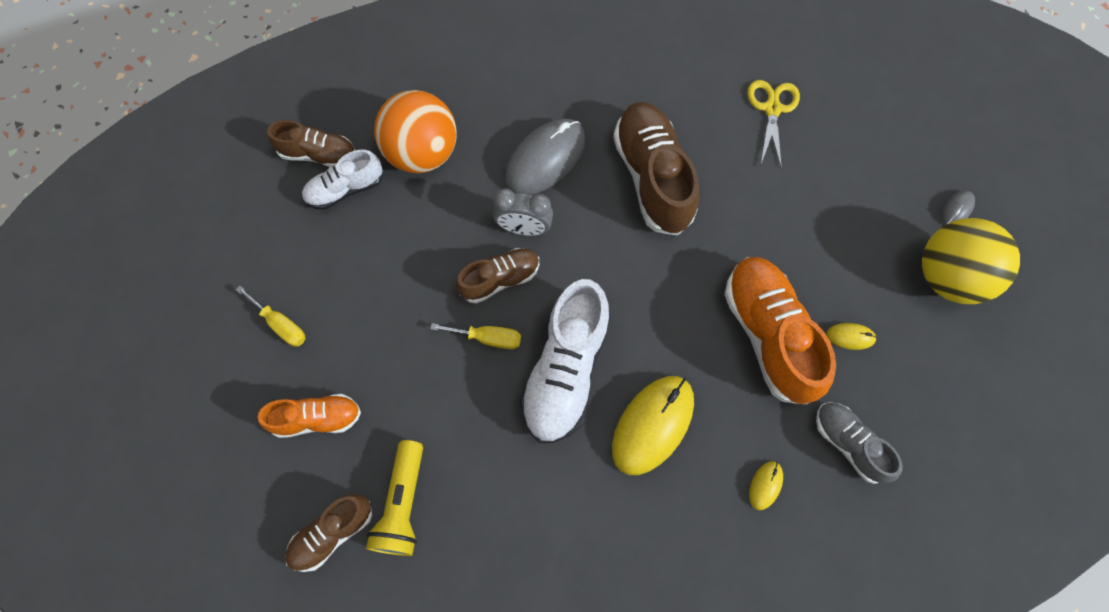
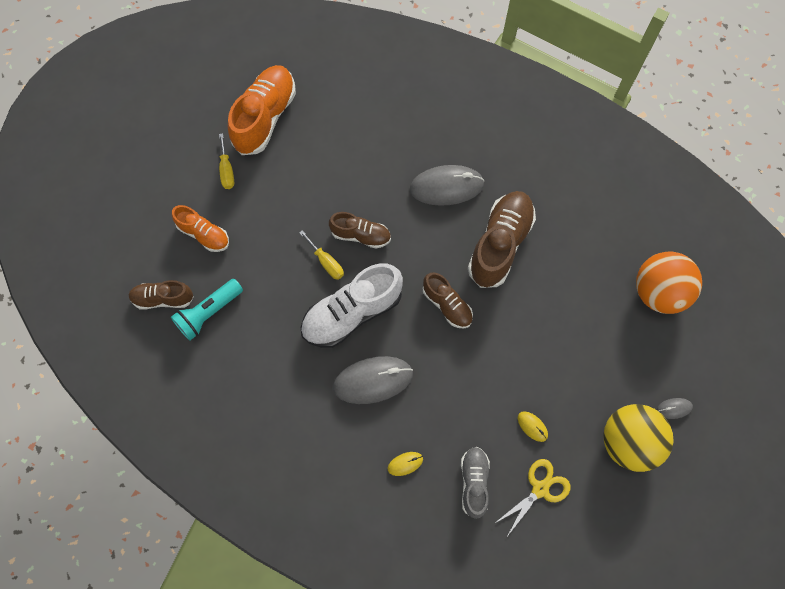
camera: 40 degrees right, 0 degrees up
(318, 154) = (323, 90): brown shoe -> brown shoe (447, 305)
(345, 189) = (321, 121): white shoe -> none
(403, 504) = (209, 313): yellow flashlight -> turquoise flashlight
(422, 152) = (380, 131): orange ball -> orange ball (658, 292)
(524, 228) = (399, 217): grey clock -> none
(653, 425) = (373, 380): yellow mouse -> grey mouse
(768, 335) = (484, 386): orange shoe -> orange shoe (265, 118)
(772, 109) = (612, 259): yellow scissors -> yellow scissors (540, 489)

